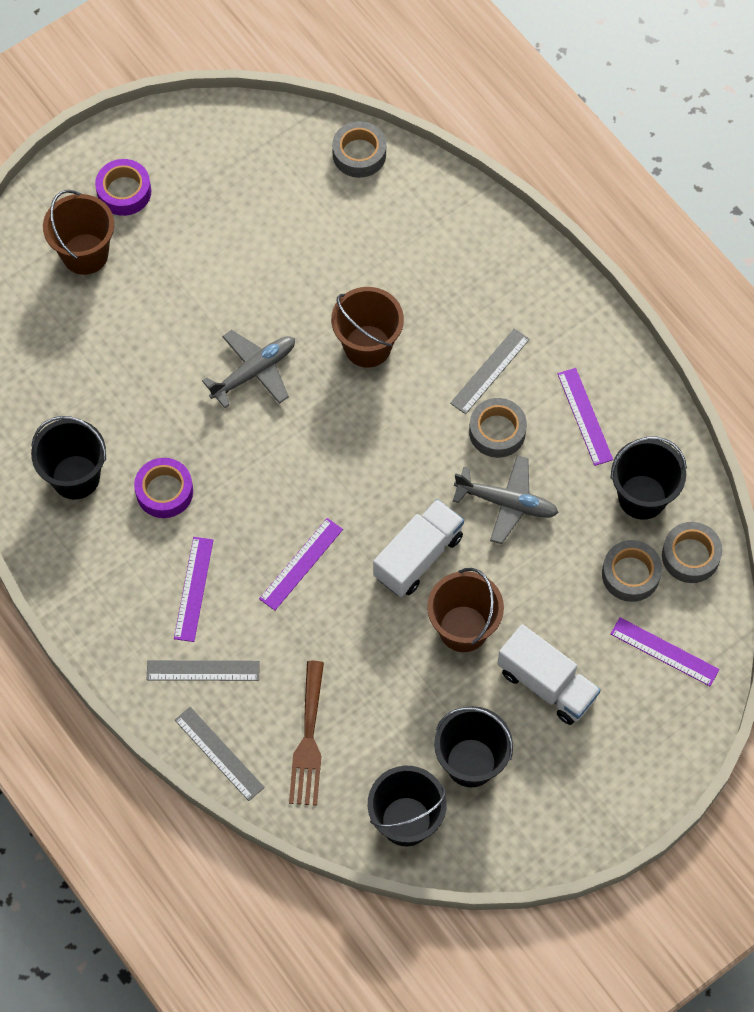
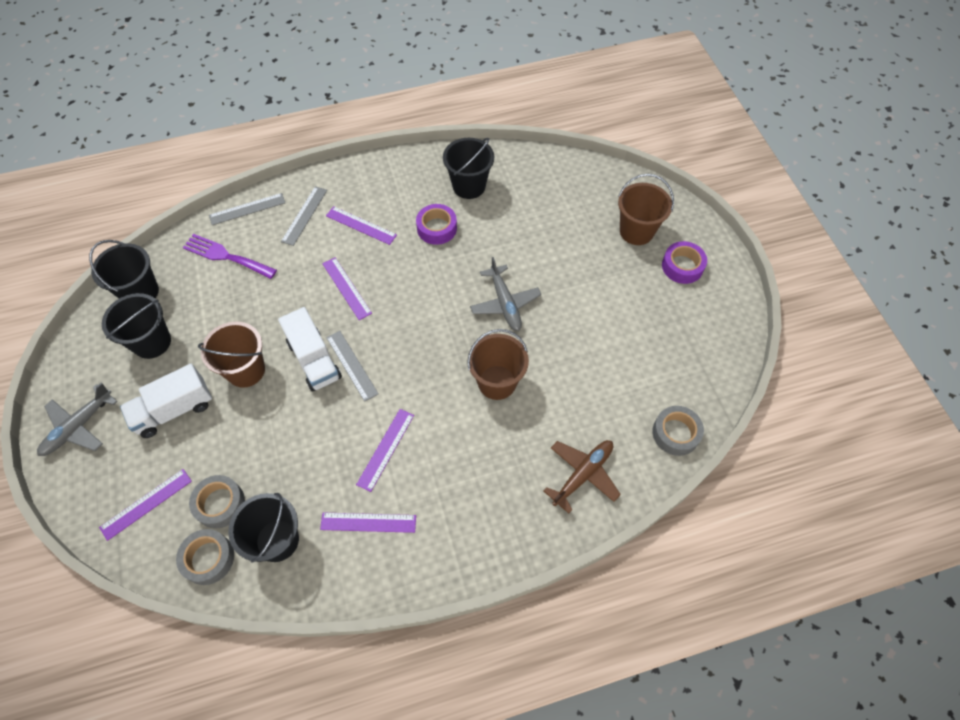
camera: 110 degrees right, 5 degrees down
(308, 740) = (226, 256): brown fork -> purple fork
(445, 230) = (582, 475): none -> brown plane
(490, 371) = (440, 463): grey ruler -> grey ruler (351, 365)
(497, 431) = (386, 449): grey tape -> purple ruler
(506, 502) = (325, 434): grey plane -> grey plane (79, 426)

